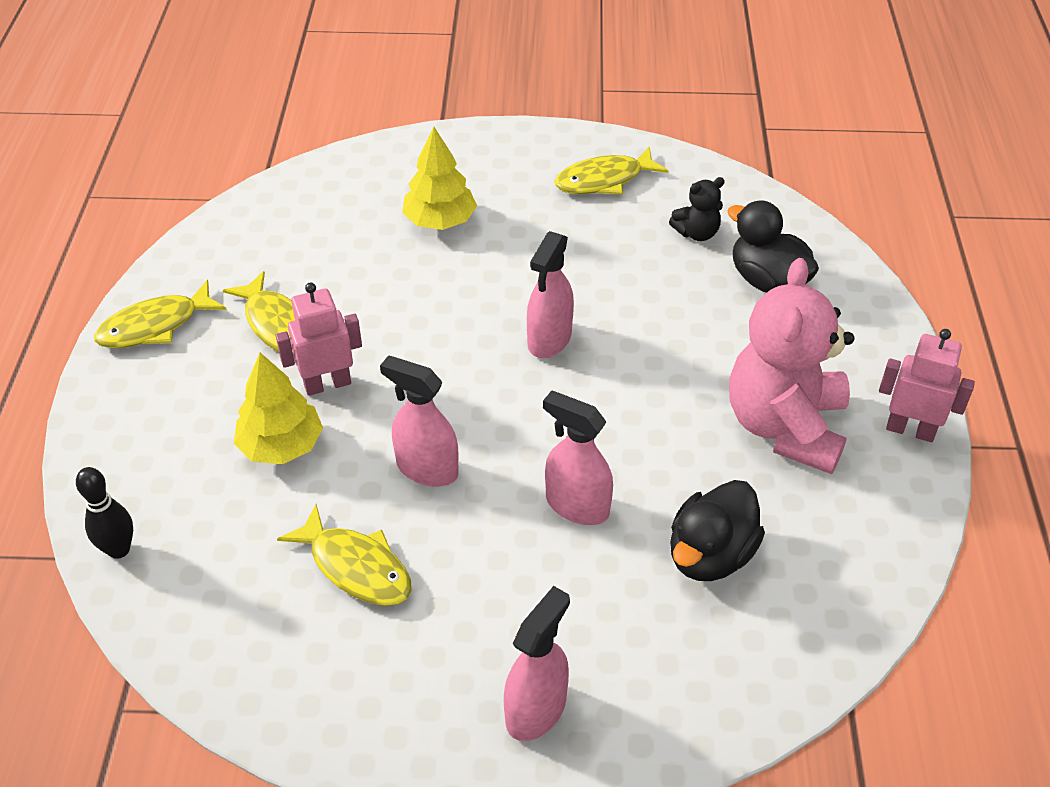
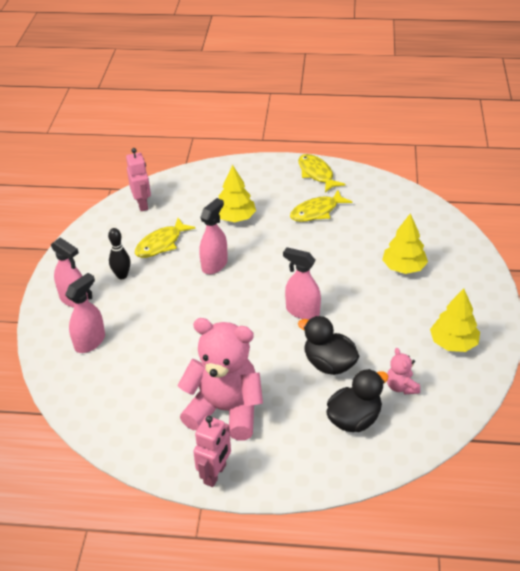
camera: 95 degrees right, 5 degrees down
(119, 549) = (184, 178): black bowling pin -> black bowling pin (122, 275)
(327, 384) = (274, 230): pink robot -> pink robot (142, 204)
(577, 505) = (183, 317): pink spray bottle -> pink spray bottle (90, 342)
(604, 180) = (453, 343): yellow fish -> yellow tree
(696, 233) = (401, 387): black teddy bear -> pink teddy bear
(710, 555) = (142, 366): black duck -> black duck (329, 364)

